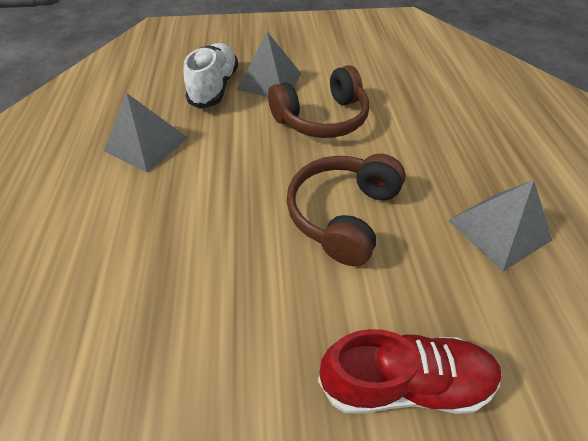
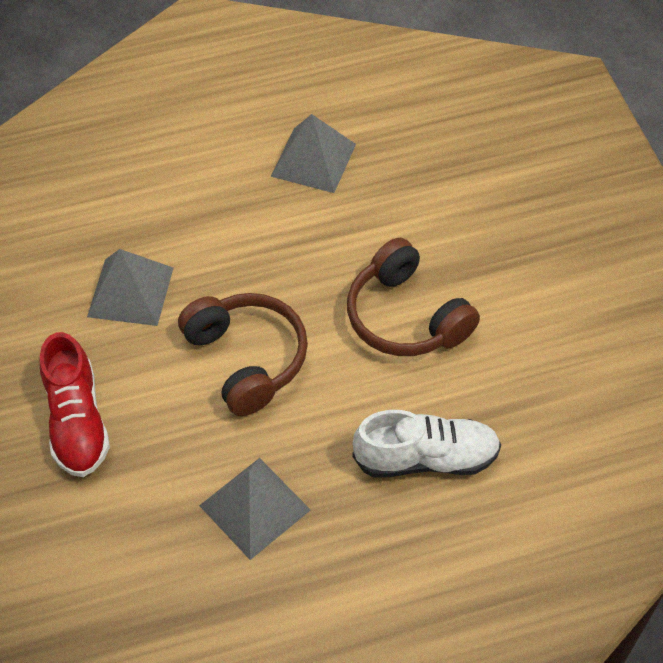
camera: 80 degrees right, 5 degrees up
(215, 87) = (439, 190): white shoe -> white shoe (426, 458)
(269, 81) = (473, 244): grey pyramid -> grey pyramid (130, 292)
(343, 215) = (247, 359): brown headphones -> brown headphones turned 45 degrees clockwise

